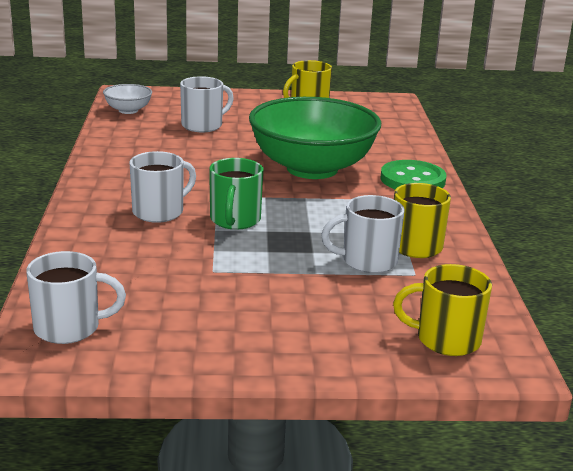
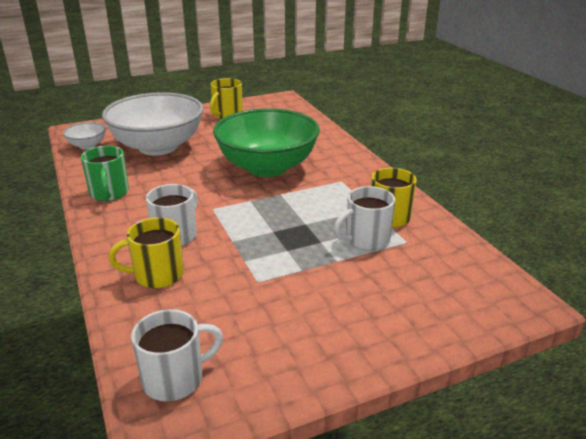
camera: 20 degrees left, 5 degrees up
(203, 125) = (158, 147): white mug -> white bowl
(235, 220) = (242, 228): green mug -> green mug (109, 193)
(412, 179) = (344, 160): green button -> none
(446, 339) = (471, 294): yellow mug -> yellow mug (157, 275)

